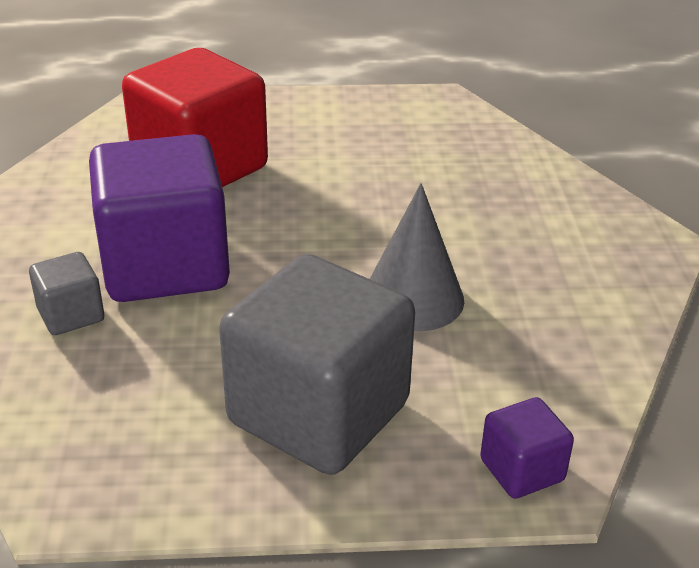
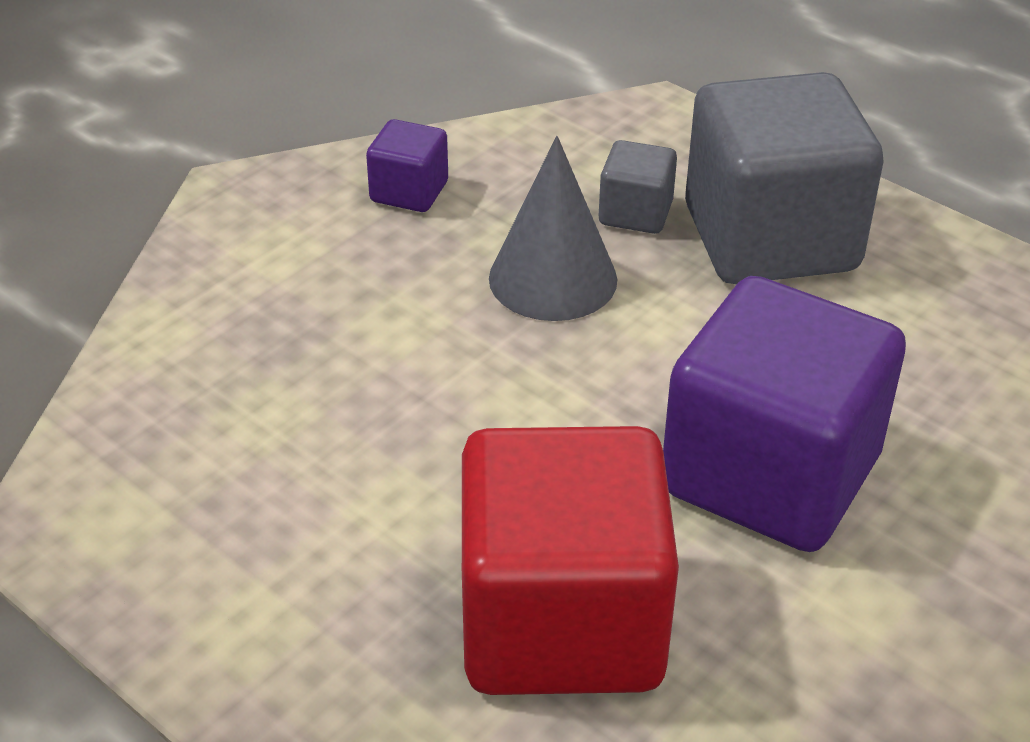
camera: 135 degrees left, 5 degrees up
(71, 315) = (934, 473): grey cube -> grey cube (635, 213)
(521, 470) = (663, 126): purple cube -> purple cube (409, 192)

